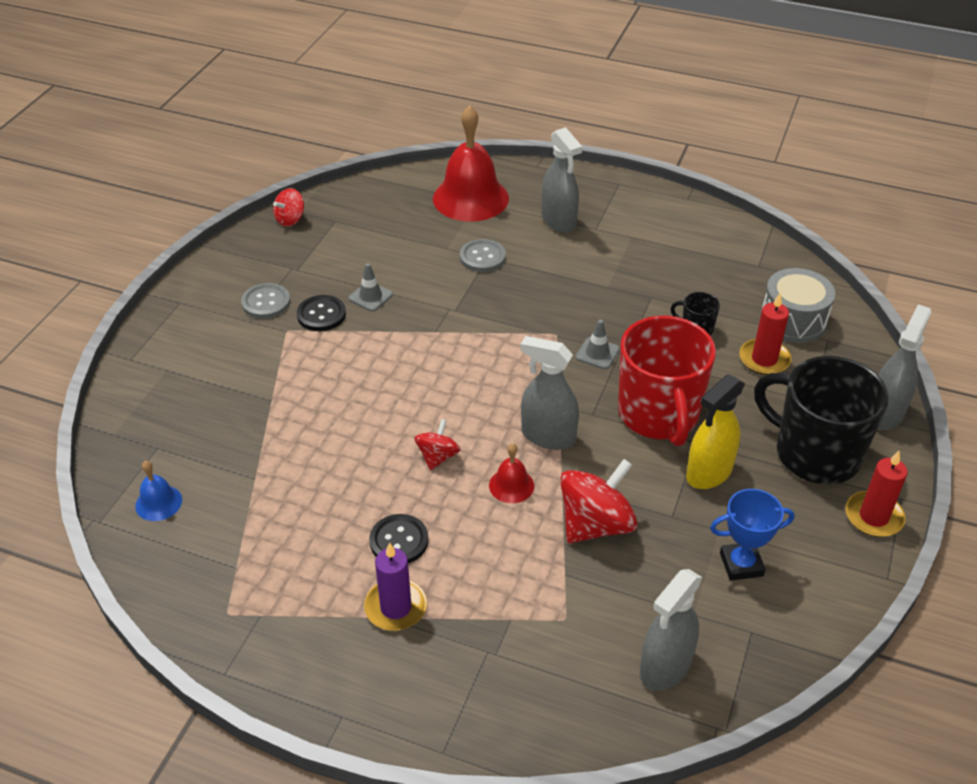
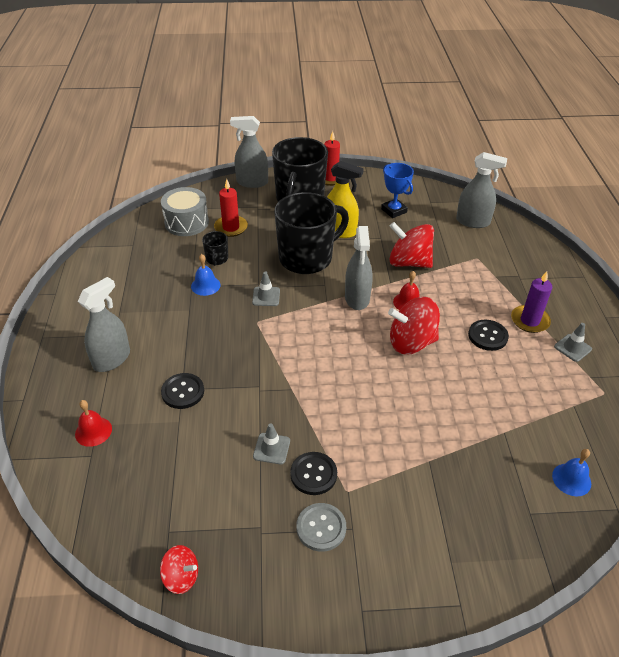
camera: 115 degrees left, 0 degrees up
(317, 628) = (572, 348): none -> grey traffic cone
(437, 456) = (411, 342): red spinning top -> red spinning top, size x1.82
(470, 198) = (93, 431): red bell -> red bell, size x0.46
(482, 257) = (183, 392): grey button -> black button
(645, 308) = (205, 285): none -> blue bell
(658, 415) = (307, 258): red mug -> black mug

